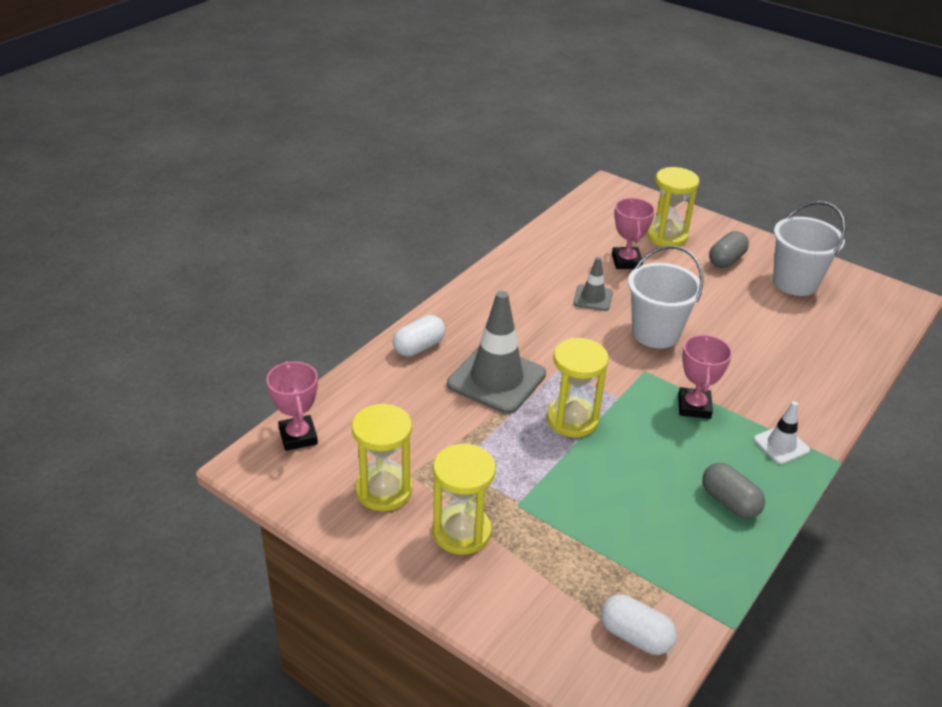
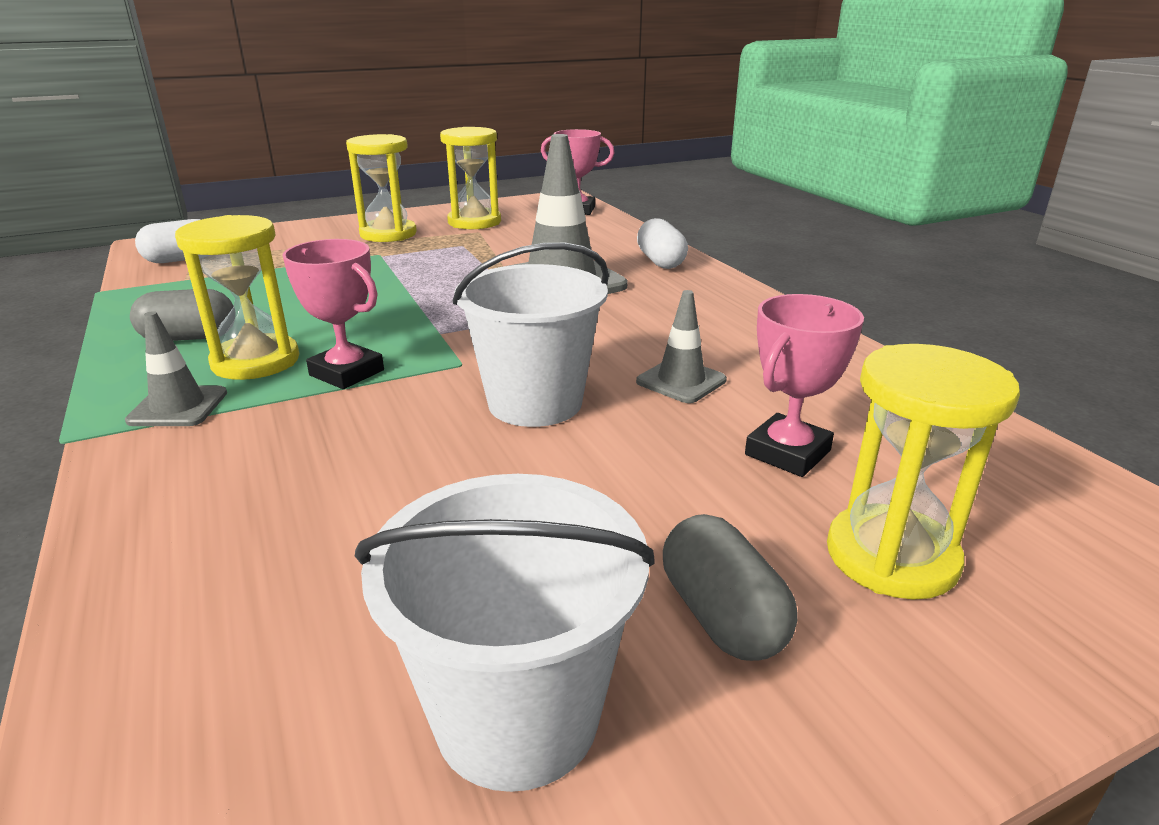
camera: 120 degrees right, 10 degrees down
(572, 419) = (443, 299): yellow hourglass -> yellow hourglass (256, 361)
(626, 261) = (787, 453): pink trophy -> pink trophy turned 75 degrees counterclockwise
(781, 445) = (178, 407): white traffic cone -> grey traffic cone

